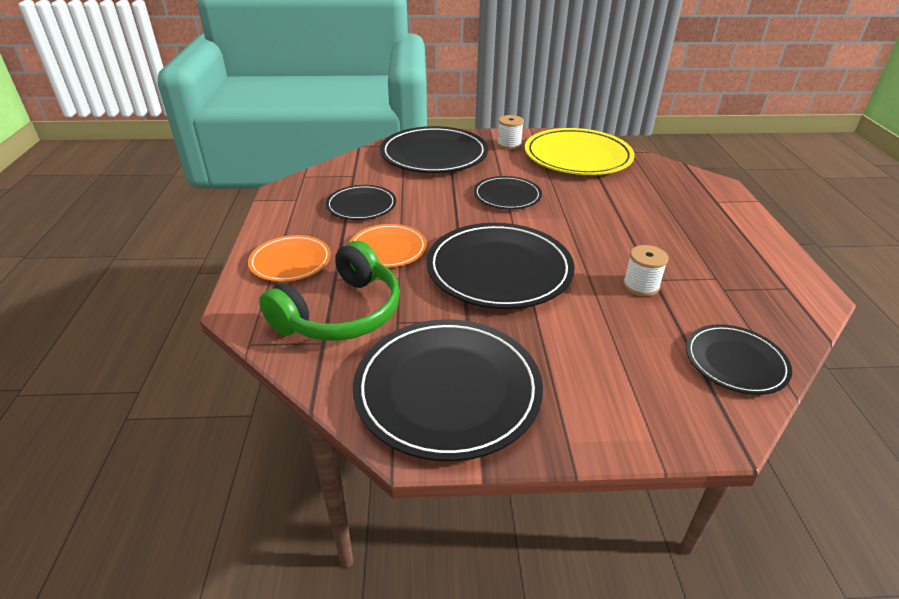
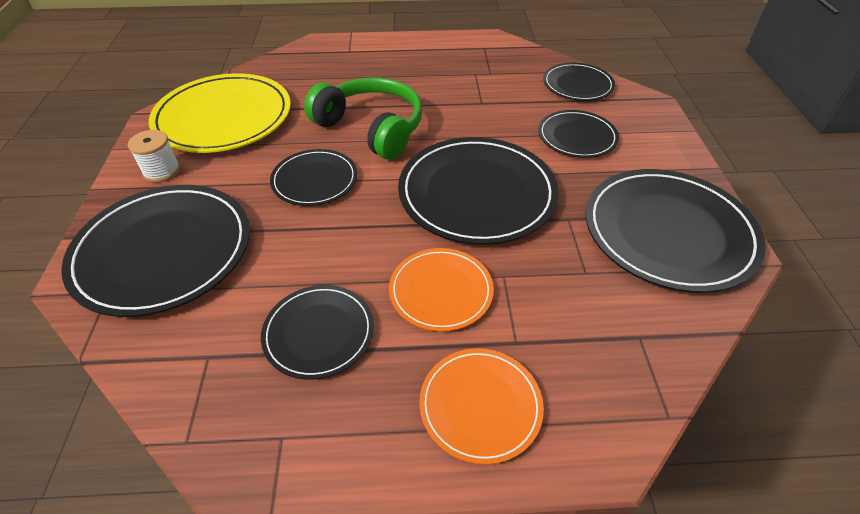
camera: 90 degrees left, 10 degrees up
(340, 313) = (583, 326): green headphones -> green headphones (371, 128)
(609, 344) = (577, 137): none -> black plate
(641, 285) = (492, 110): white spool -> none

